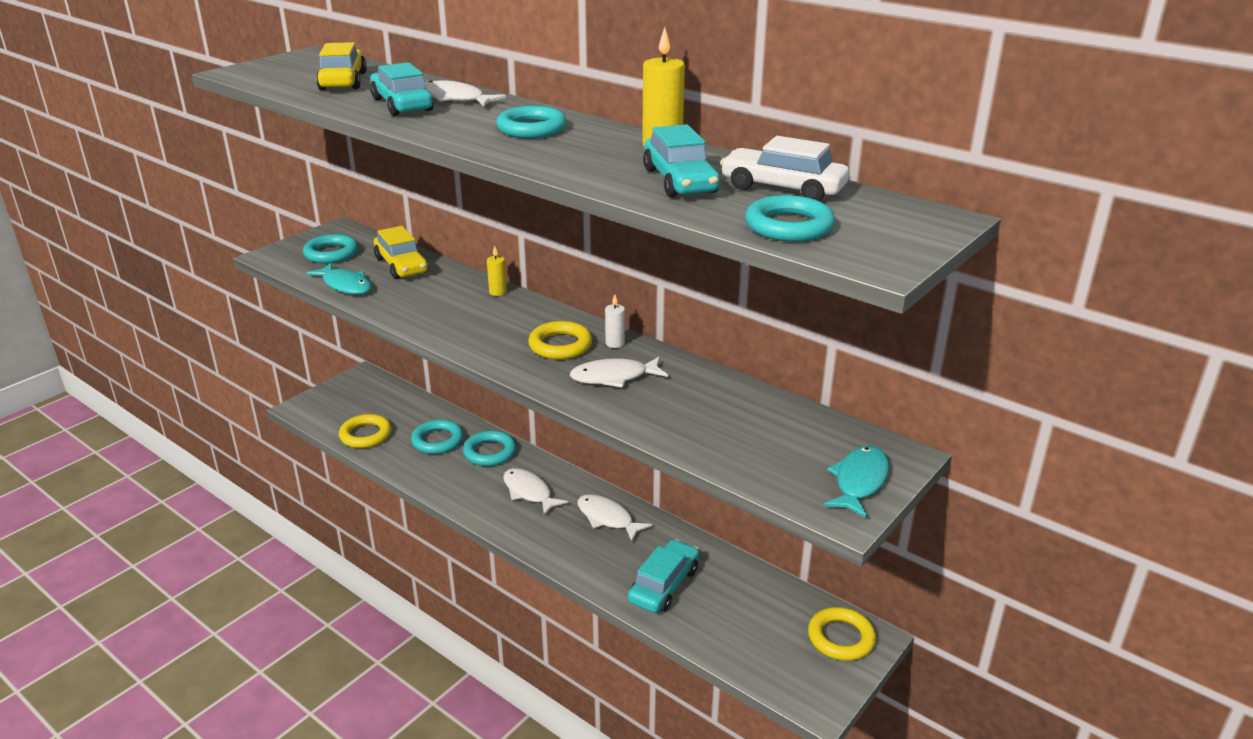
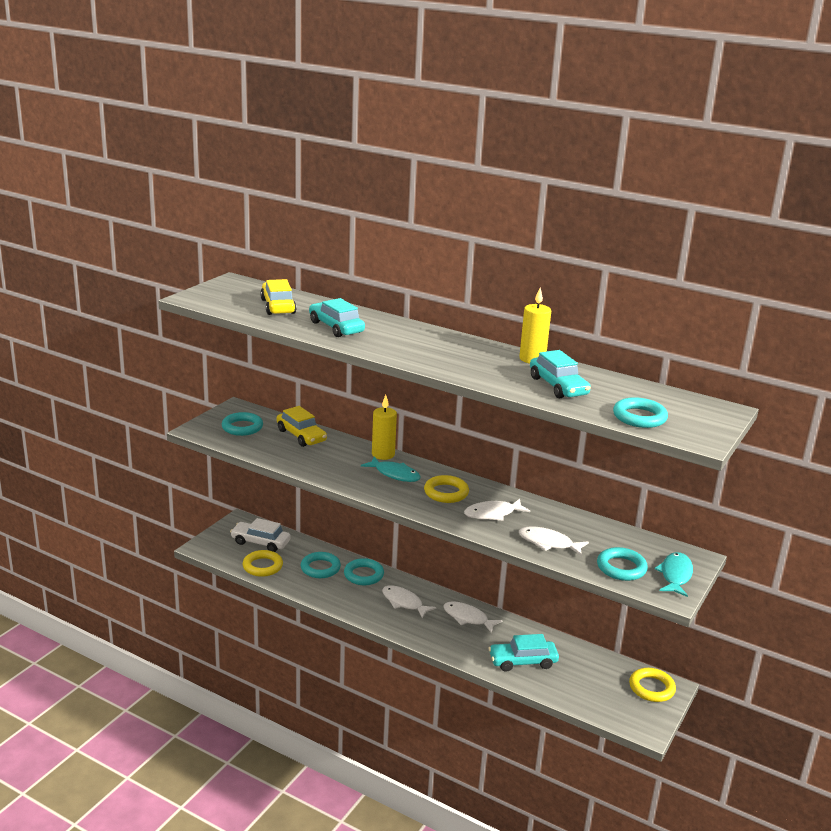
camera: 10 degrees left, 5 degrees down
(345, 285) = (267, 452): turquoise fish -> turquoise fish (395, 474)
(456, 99) = (370, 322): white fish -> white fish (548, 543)
(498, 292) = (383, 454): yellow candle -> yellow candle, size x1.78
(532, 128) = (439, 346): turquoise ring -> turquoise ring (621, 568)
(615, 343) = (483, 490): white candle -> none
(664, 585) = (522, 661): turquoise car -> turquoise car turned 120 degrees counterclockwise
(783, 188) = (623, 390): white car -> white car (260, 542)

